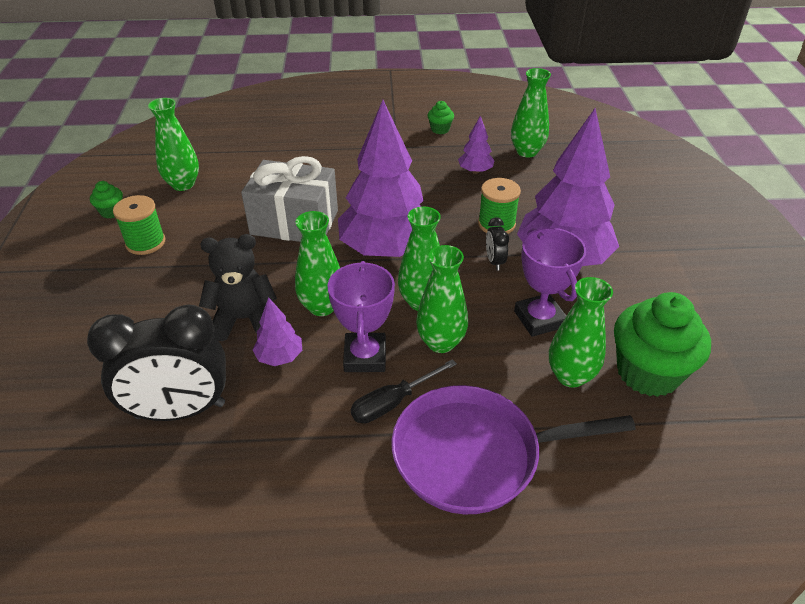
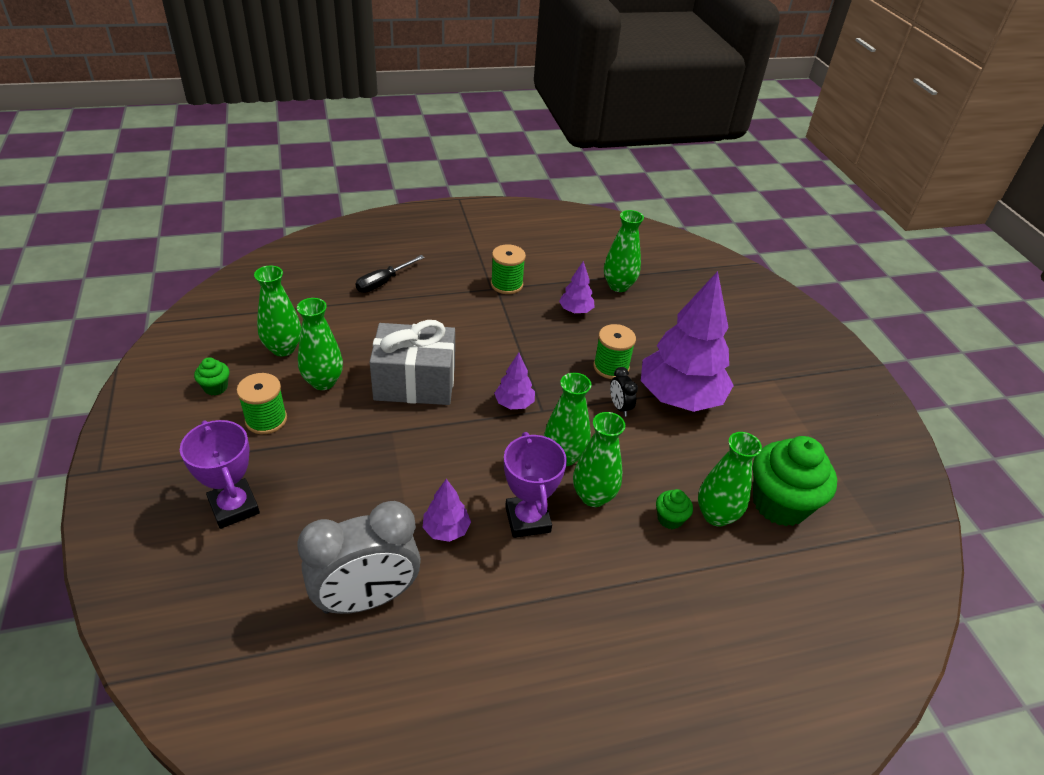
camera: 15 degrees left, 0 degrees up
(180, 410) = (366, 598): black clock -> grey clock
(244, 319) = (398, 494): black teddy bear -> none
(322, 306) = (470, 472): green vase -> green vase (323, 382)
(386, 249) = (514, 403): purple tree -> purple tree, size x0.44
(393, 402) = (567, 562): black screwdriver -> black screwdriver (383, 282)
(412, 144) = (506, 284): none -> green spool
(440, 129) = (529, 266): green cupcake -> green cupcake (670, 519)
(475, 455) = (654, 603): purple pan -> none
(539, 319) = (675, 462): purple trophy -> purple trophy (234, 507)

